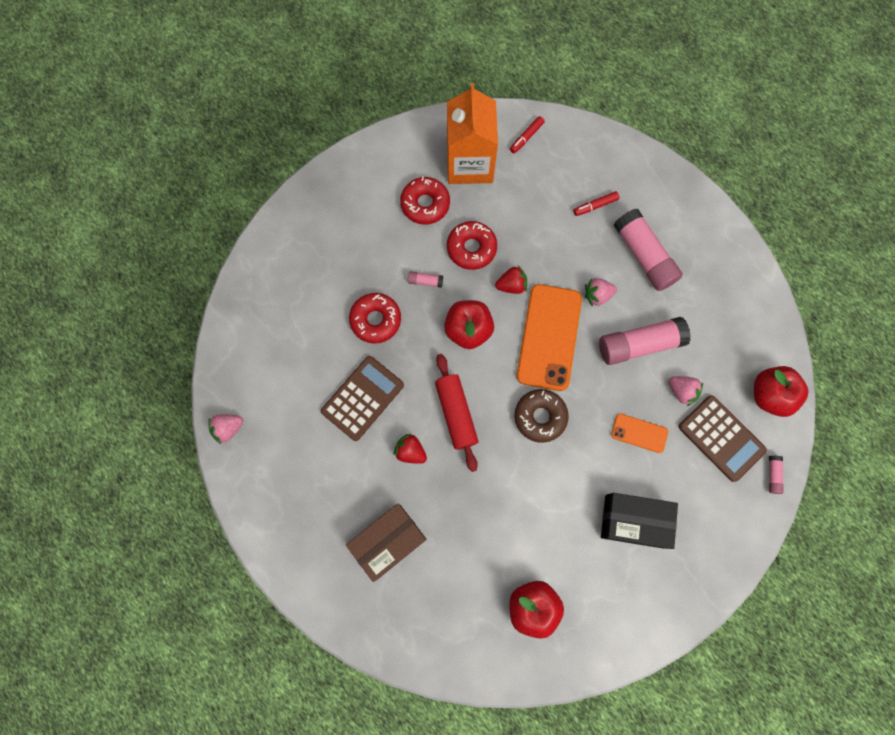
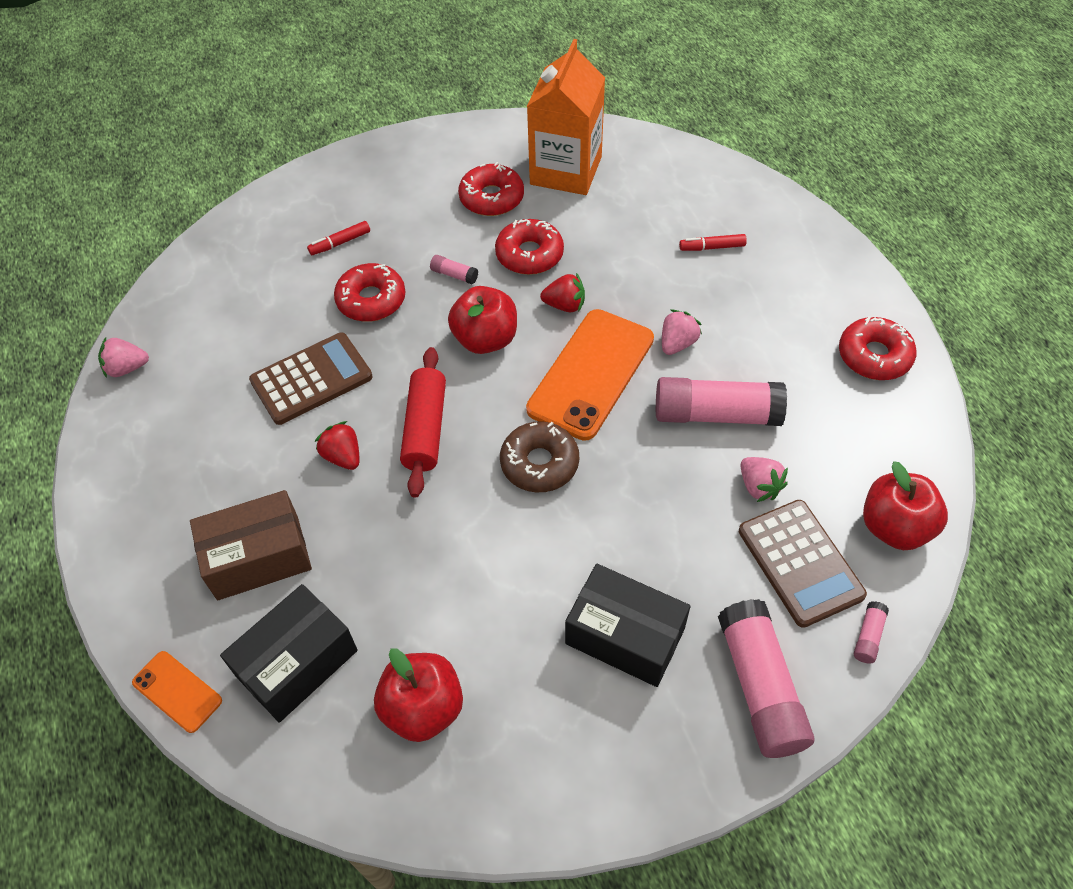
camera: 20 degrees right, 20 degrees down
(445, 604) = (297, 663): none -> black box
(526, 137) = (649, 160): red marker -> red marker (340, 243)
(597, 295) = (677, 343): pink strawberry -> pink strawberry turned 120 degrees clockwise
(639, 433) = (676, 522): orange phone -> orange phone (177, 691)
(644, 256) = (759, 315): pink glue stick -> pink glue stick (760, 687)
(726, 268) = (874, 356): none -> red donut

